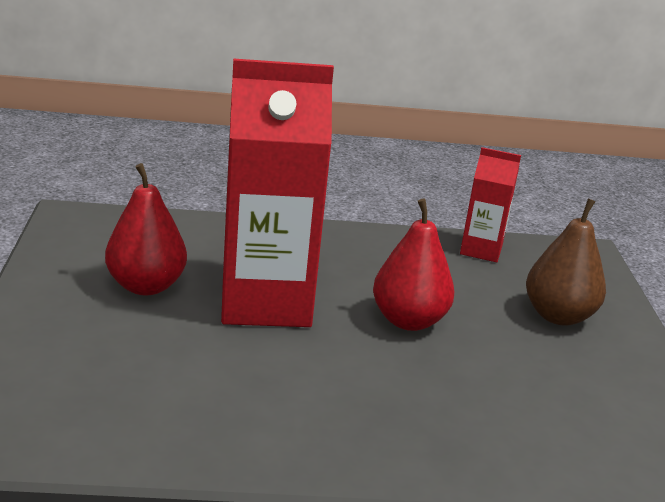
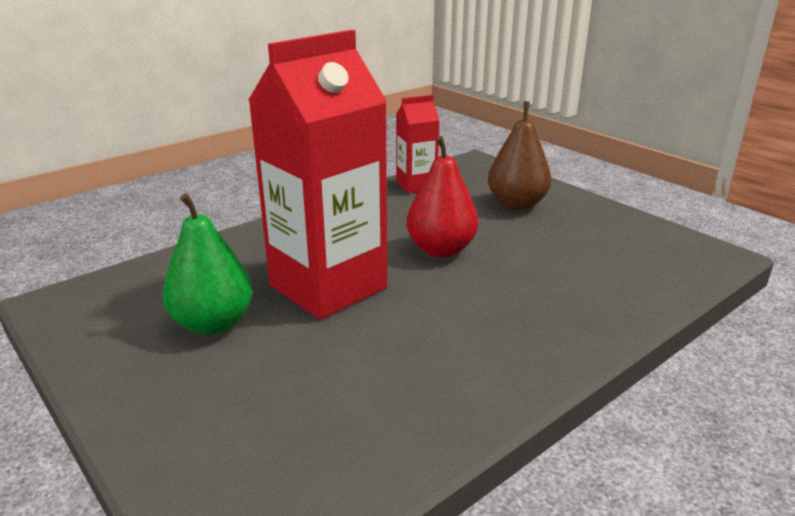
camera: 35 degrees left, 0 degrees up
(146, 286) = (213, 323): red pear -> green pear

